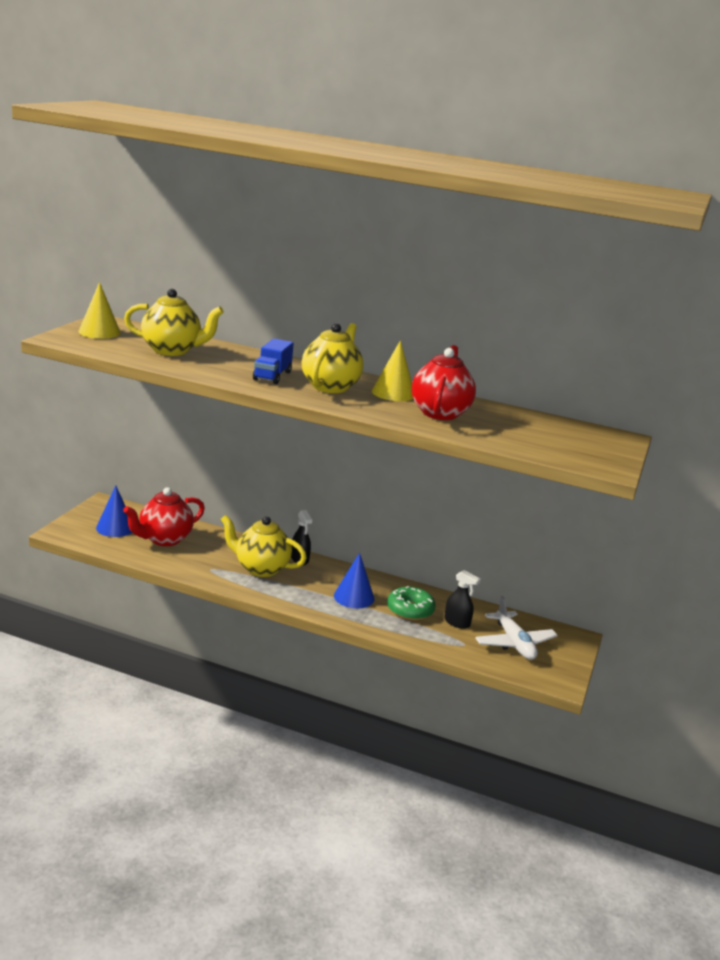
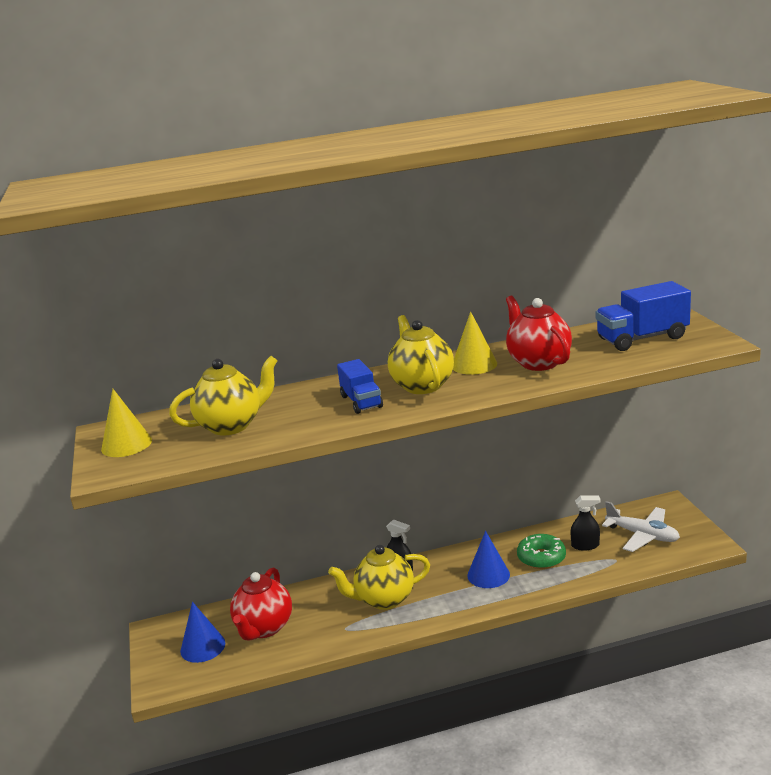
camera: 30 degrees left, 0 degrees up
(555, 437) = (642, 338): none -> blue truck

